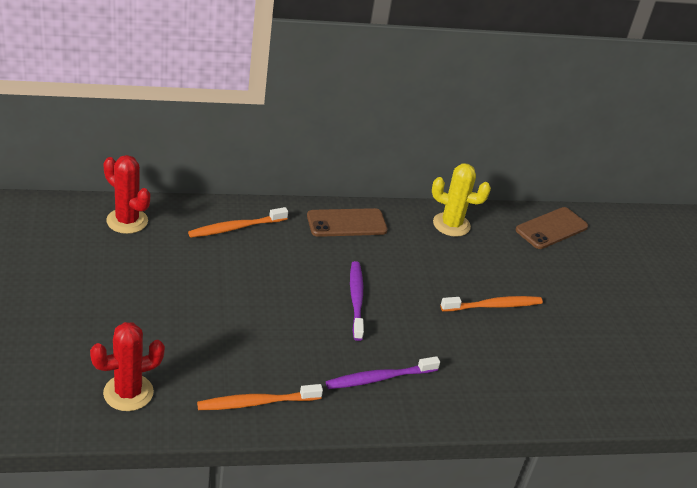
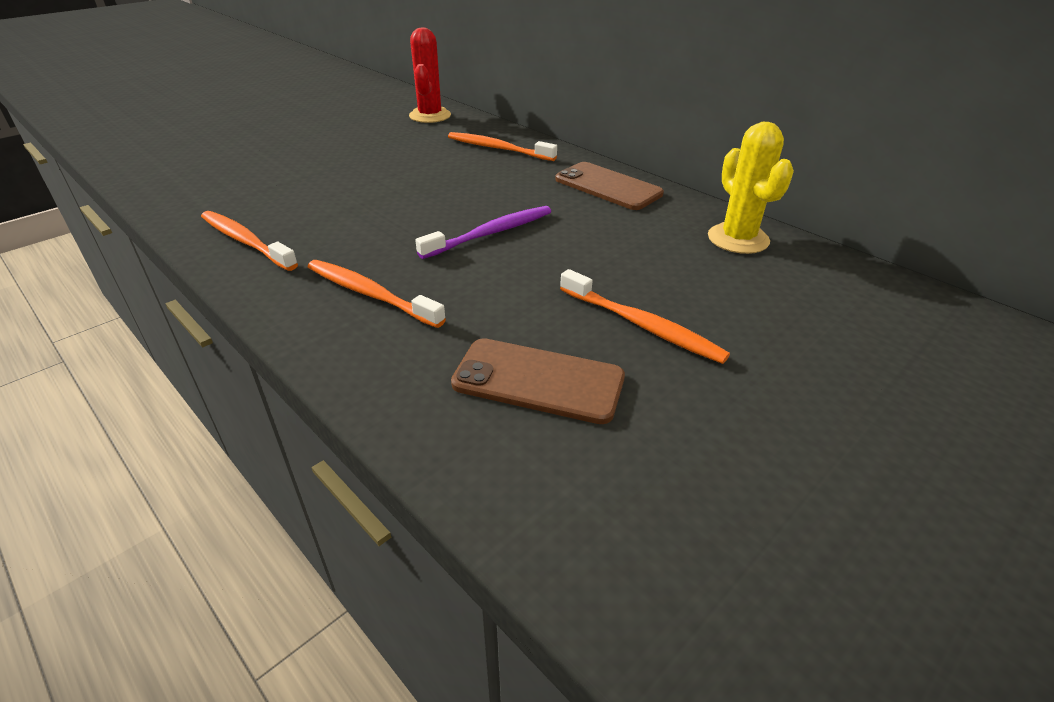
camera: 60 degrees right, 0 degrees up
(128, 393) = (201, 186): red cactus -> none
(380, 378) = (371, 294): purple toothbrush -> orange toothbrush
(551, 228) = (908, 312): brown phone -> brown phone (538, 381)

